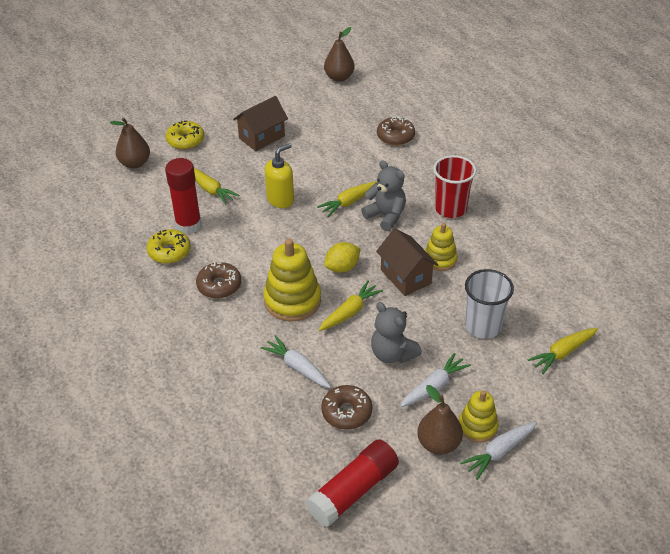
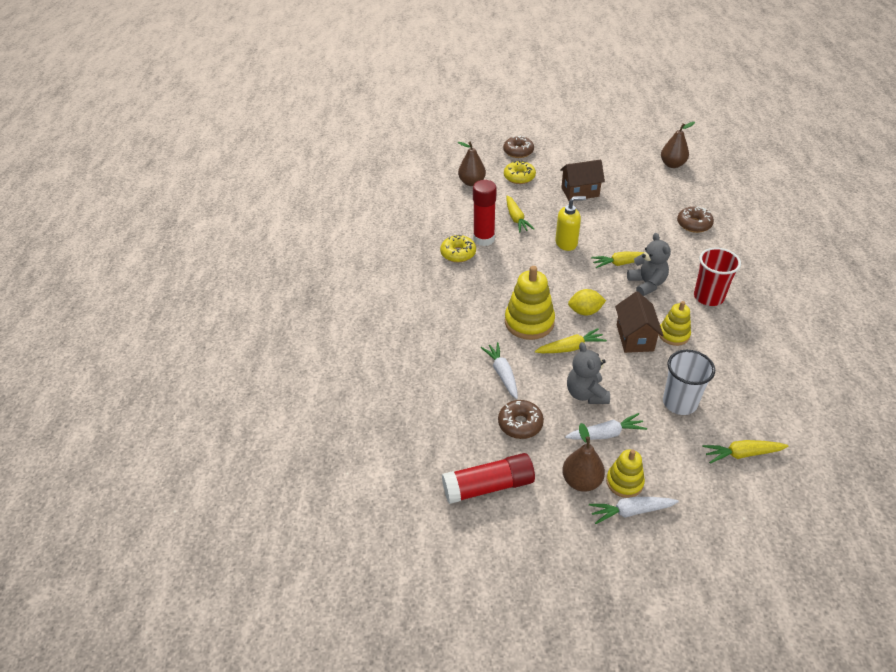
camera: 30 degrees right, 0 degrees up
(219, 285) = (480, 291): brown donut -> brown donut (518, 152)

